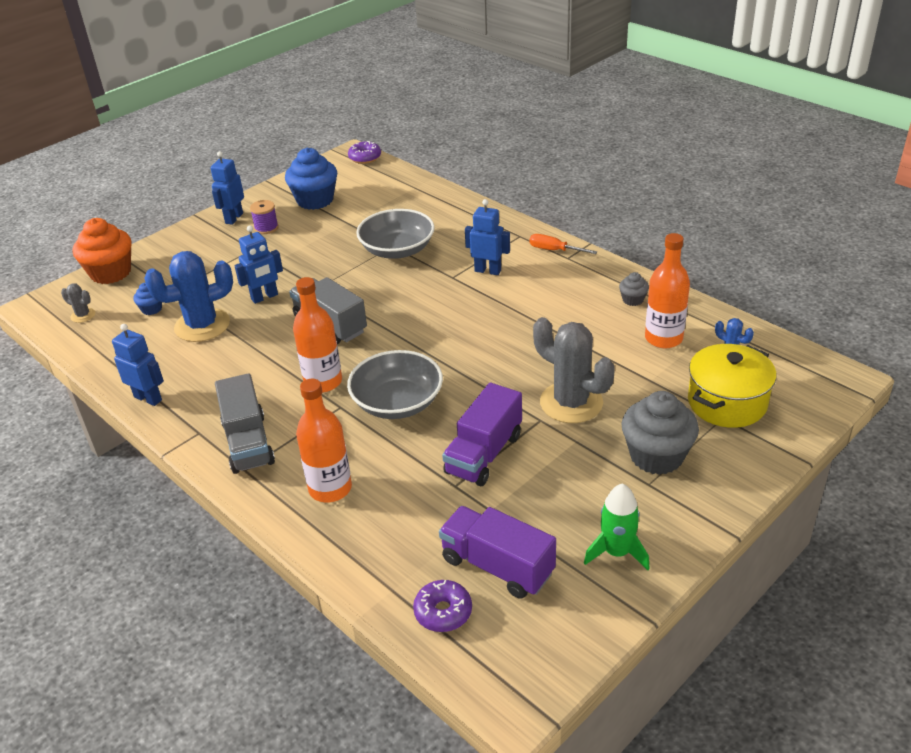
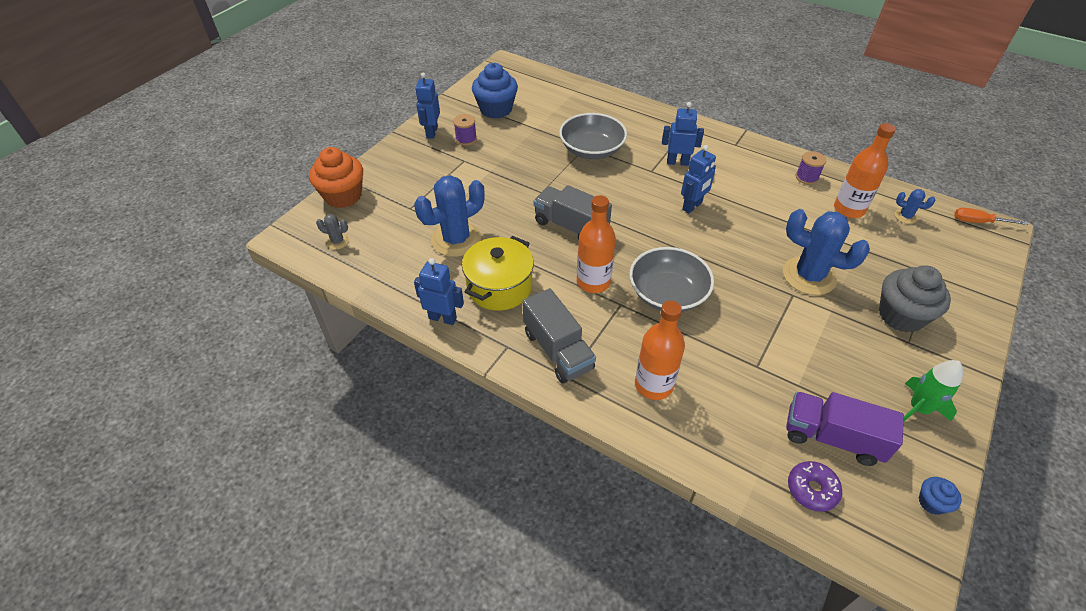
camera: 15 degrees left, 10 degrees up
(151, 309) = (400, 228): blue cupcake -> blue cupcake (931, 502)
(264, 297) = (499, 206): blue robot -> blue robot (692, 206)
(365, 158) = (519, 66): purple donut -> none
(484, 454) = (765, 333): purple truck -> none
(554, 250) = (721, 139): orange screwdriver -> orange screwdriver (978, 222)
(571, 403) = (809, 276): grey cactus -> blue cactus
(633, 300) = (806, 177): grey cupcake -> purple spool
(727, 402) = (927, 261): yellow pot -> yellow pot (499, 287)

